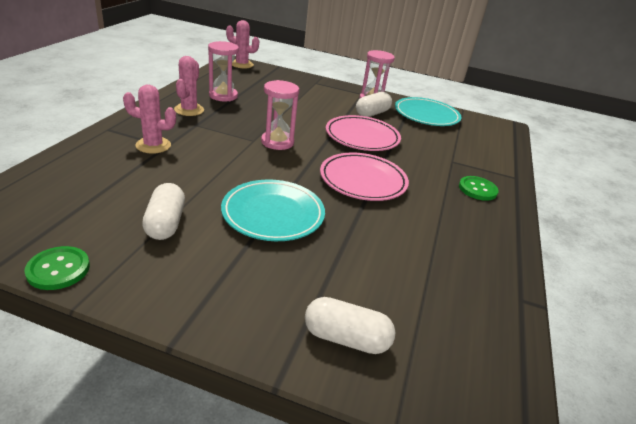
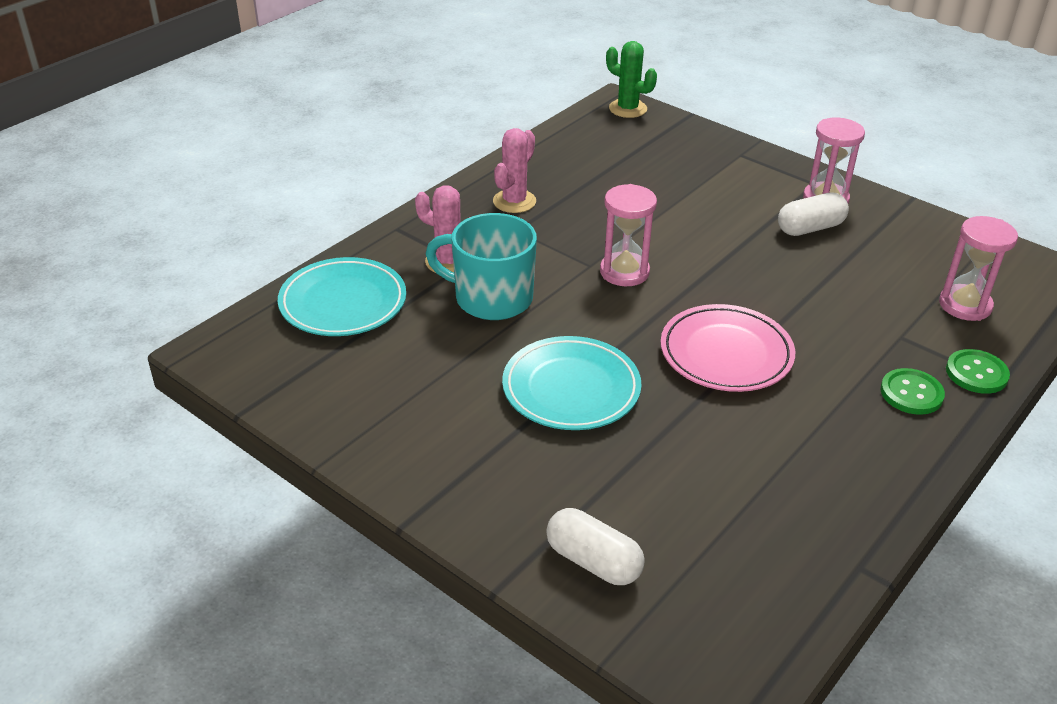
camera: 25 degrees right, 5 degrees up
(58, 269) = (308, 421): green button -> green button (976, 373)
(165, 223) = (433, 382): white capsule -> none
(192, 164) = (491, 298): none -> turquoise mug
(223, 96) = (574, 176): pink hourglass -> pink hourglass (965, 305)
(242, 64) = (628, 109): pink cactus -> green cactus
(362, 137) = (766, 275): pink plate -> none
(426, 115) = (912, 239): turquoise plate -> turquoise plate (343, 303)

